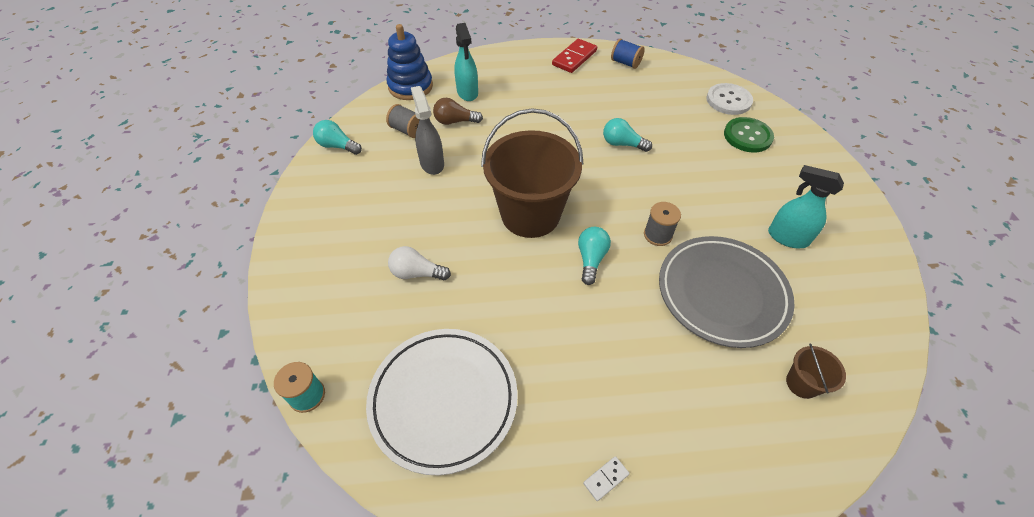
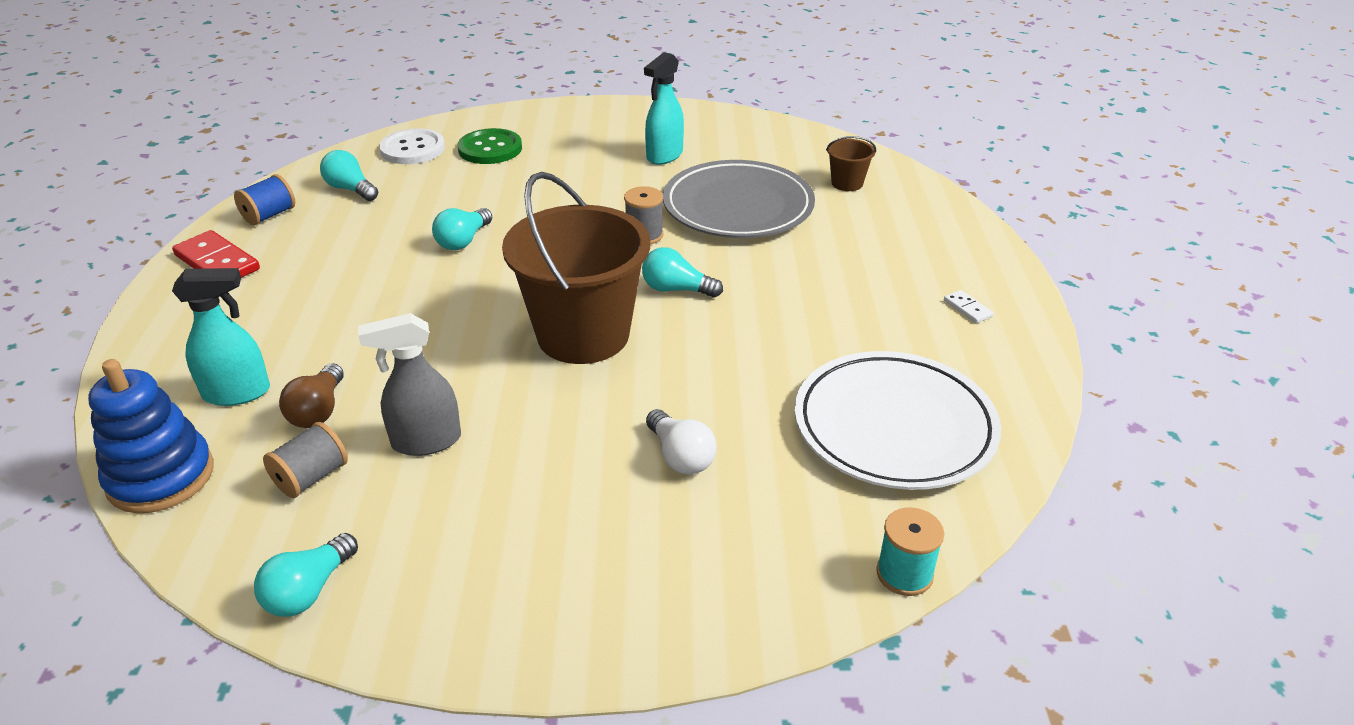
camera: 85 degrees left, 15 degrees down
(417, 273) = (680, 456): white light bulb -> white light bulb turned 45 degrees counterclockwise
(666, 86) = (350, 189): none -> turquoise light bulb

